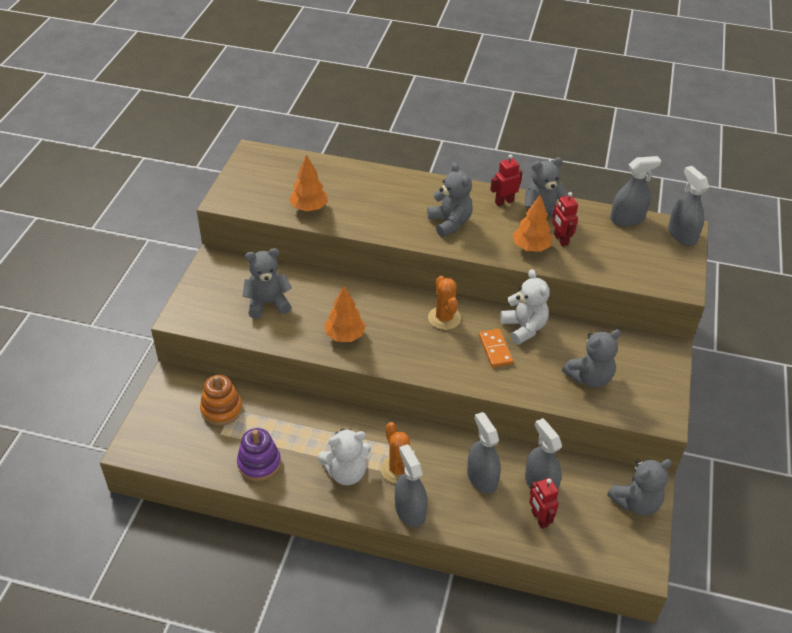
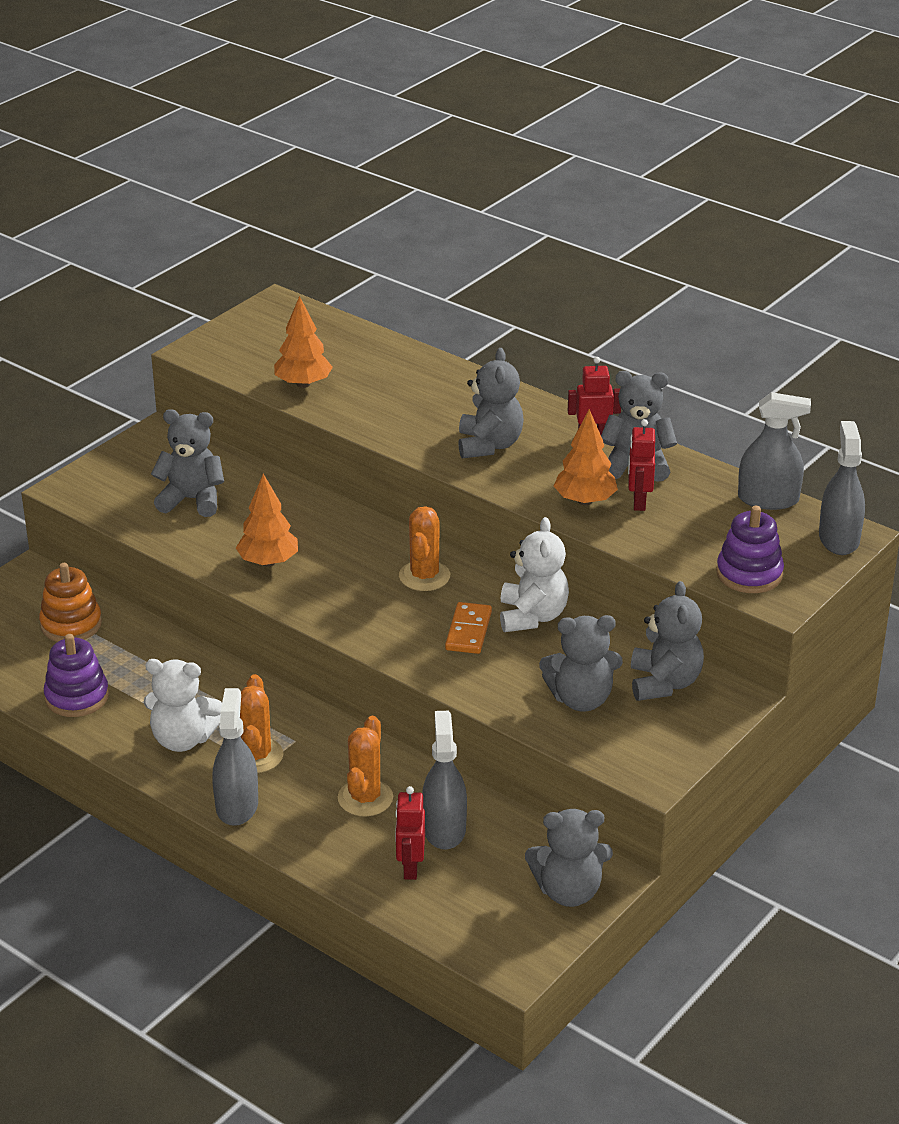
camera: 25 degrees right, 10 degrees down
(482, 478) = (365, 798): grey spray bottle -> orange cactus
(625, 351) = (664, 683): none -> grey teddy bear
(654, 272) = (749, 574): none -> purple stacking toy

